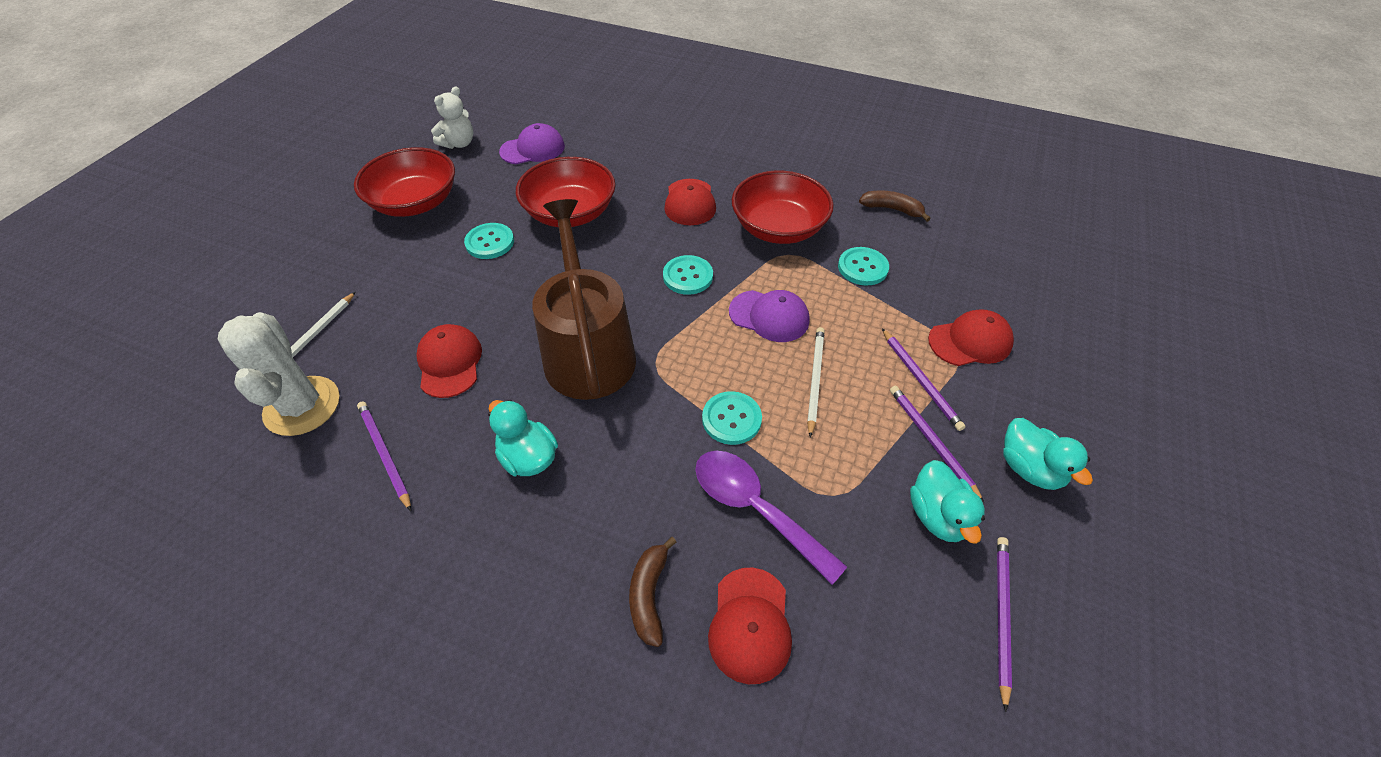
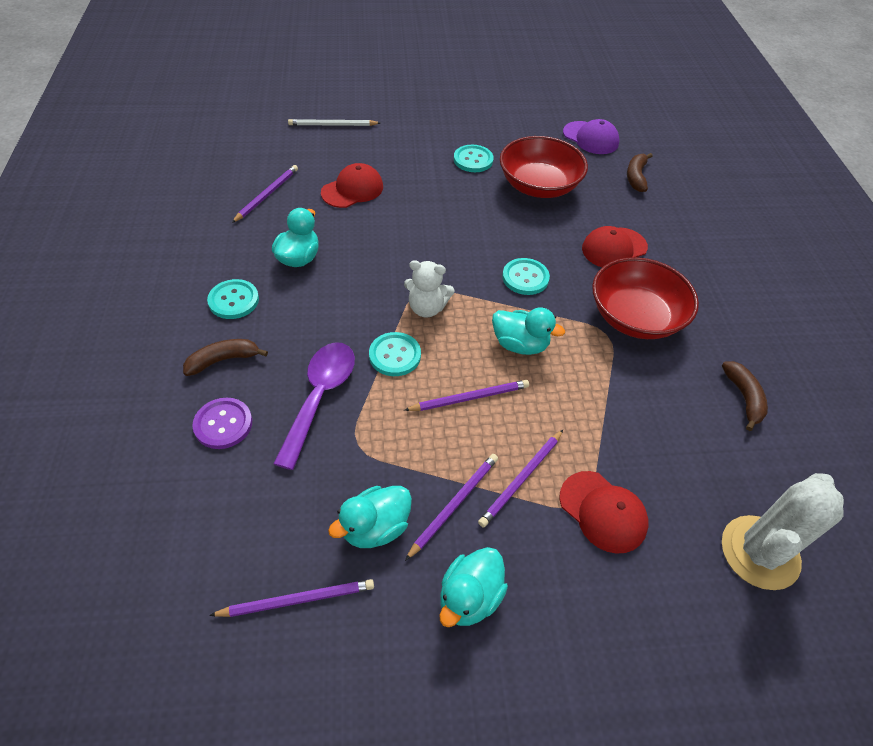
camera: 60 degrees right, 0 degrees up
(302, 406) = (282, 146): white cactus -> white cactus (760, 552)
(415, 202) = (481, 110): red bowl -> none
(459, 143) = (560, 101): white teddy bear -> white teddy bear (427, 308)
(588, 351) = (407, 250): brown watering can -> none
(610, 147) = (636, 177): none -> brown banana
(750, 624) = (223, 424): red cap -> purple button
(769, 316) = (520, 344): purple cap -> turquoise duck
(815, 380) = (470, 398): white pencil -> purple pencil
(862, 267) = (635, 395): turquoise button -> turquoise button (233, 300)

